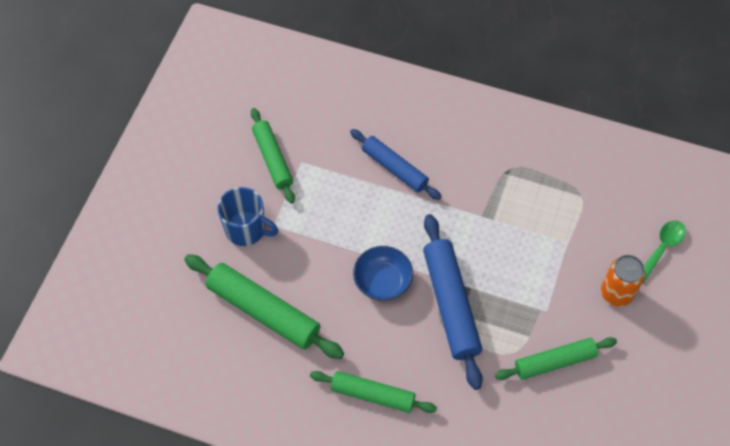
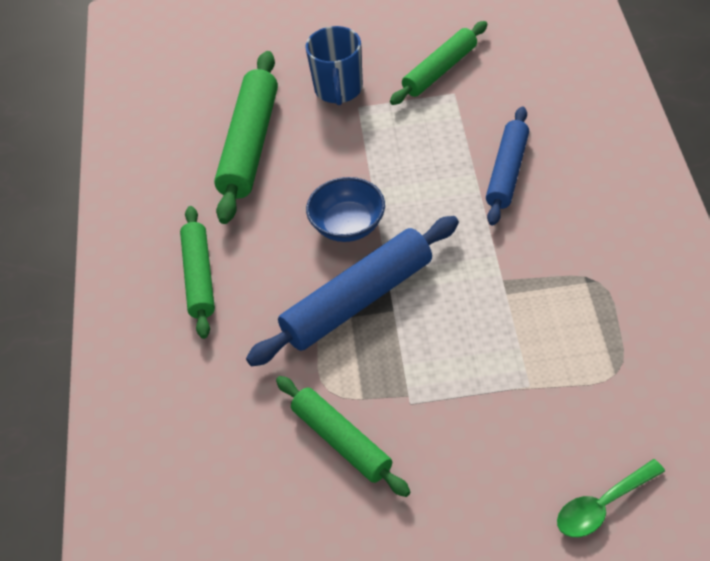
camera: 70 degrees right, 10 degrees down
(616, 293) = (489, 475): orange can -> none
(662, 248) = (602, 506): green spoon -> green spoon turned 135 degrees clockwise

